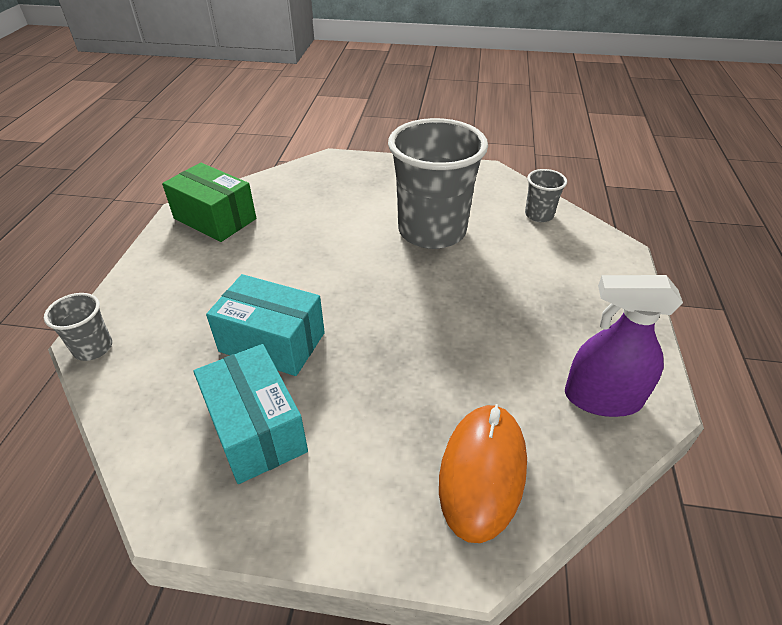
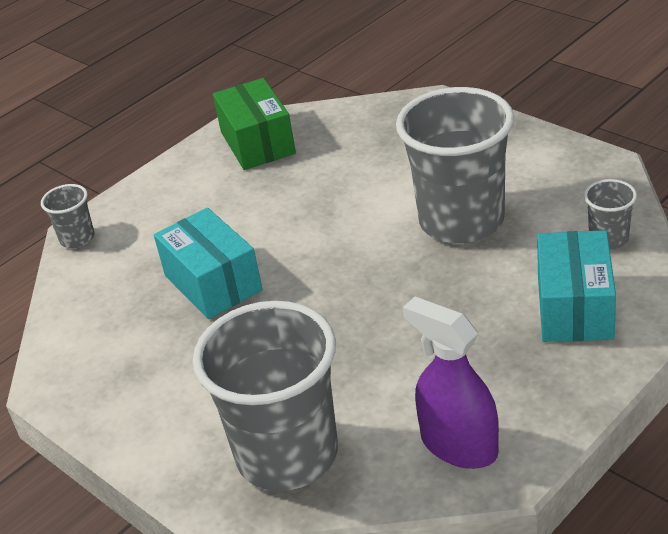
camera: 40 degrees right, 5 degrees down
(256, 429) = (145, 349): turquoise box -> turquoise box (574, 307)
(482, 472) = (287, 455): orange mouse -> grey cup

